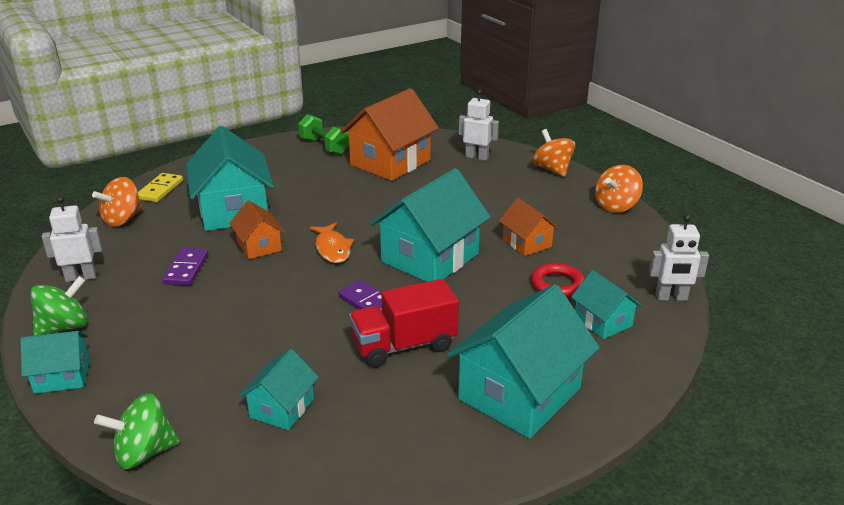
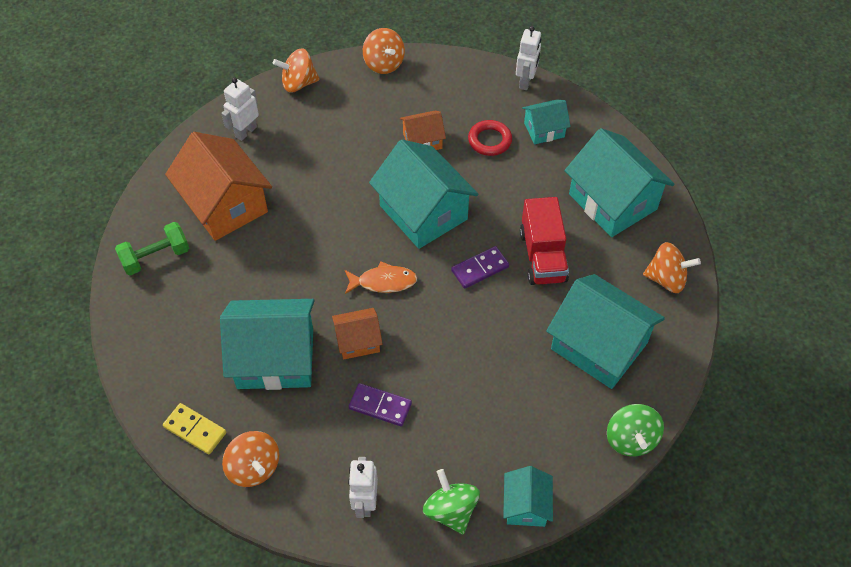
camera: 75 degrees left, 25 degrees up
(282, 408) = (599, 346): turquoise house -> turquoise house, size x1.93
(408, 462) = (666, 279): none -> orange spinning top

